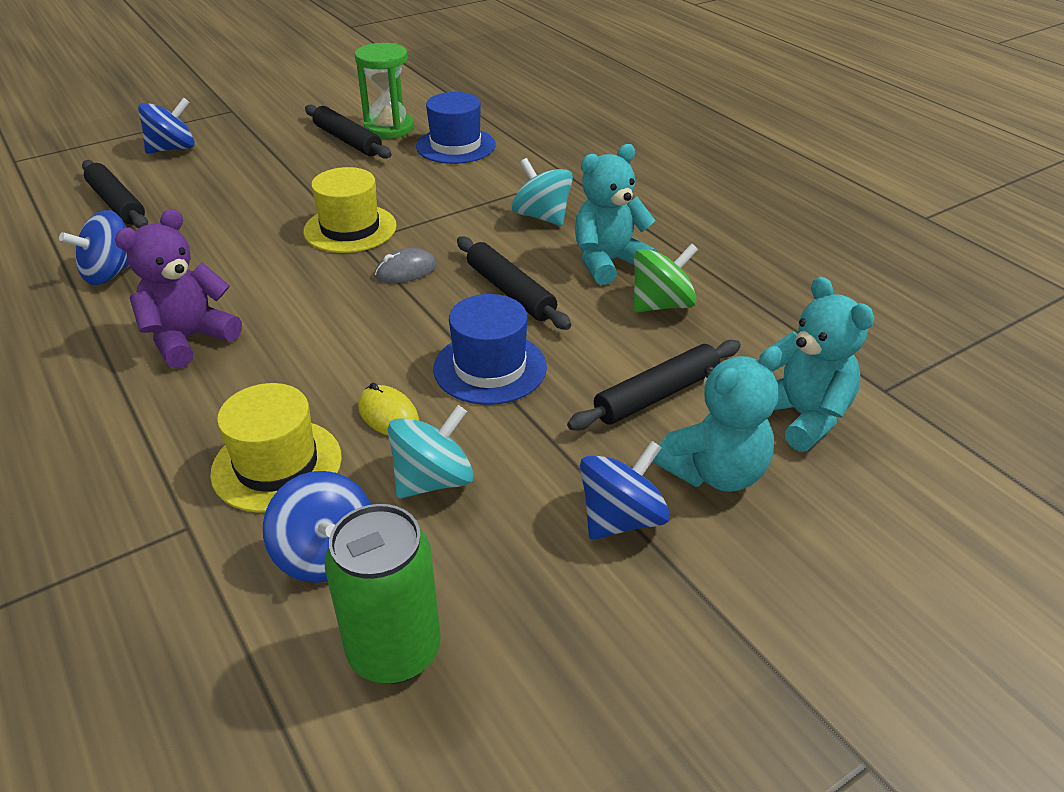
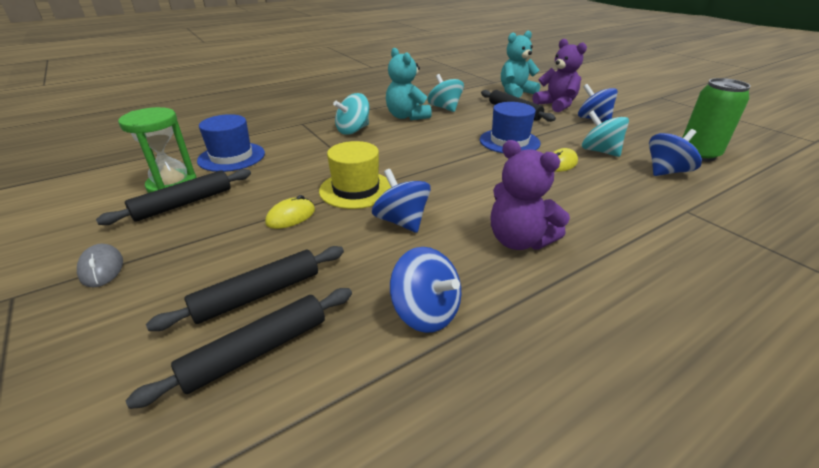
camera: 90 degrees left, 5 degrees down
(172, 149) = (105, 332): blue spinning top -> blue spinning top (401, 221)
(277, 465) = (620, 190): yellow hat -> none
(301, 196) = (291, 216): none -> yellow mouse
(406, 271) = (416, 166): grey mouse -> grey mouse (102, 268)
(510, 291) = (437, 138): black rolling pin -> black rolling pin (258, 295)
(661, 305) = (445, 108): green spinning top -> turquoise spinning top
(715, 472) = (556, 105): turquoise teddy bear -> purple teddy bear

